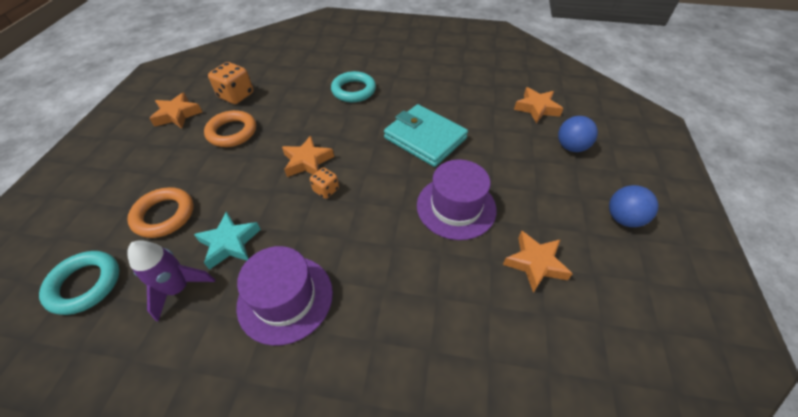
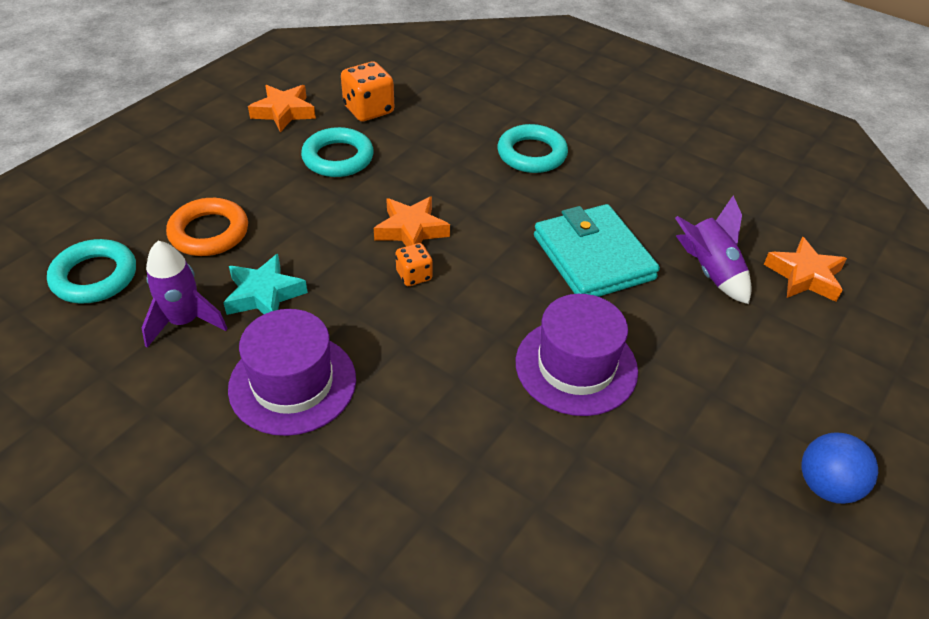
camera: 25 degrees right, 5 degrees down
(232, 132) = (338, 158): orange ring -> turquoise ring
(490, 123) = (710, 272): none -> purple rocket
(535, 263) = (640, 484): orange star -> none
(571, 147) = (819, 353): blue ball -> none

